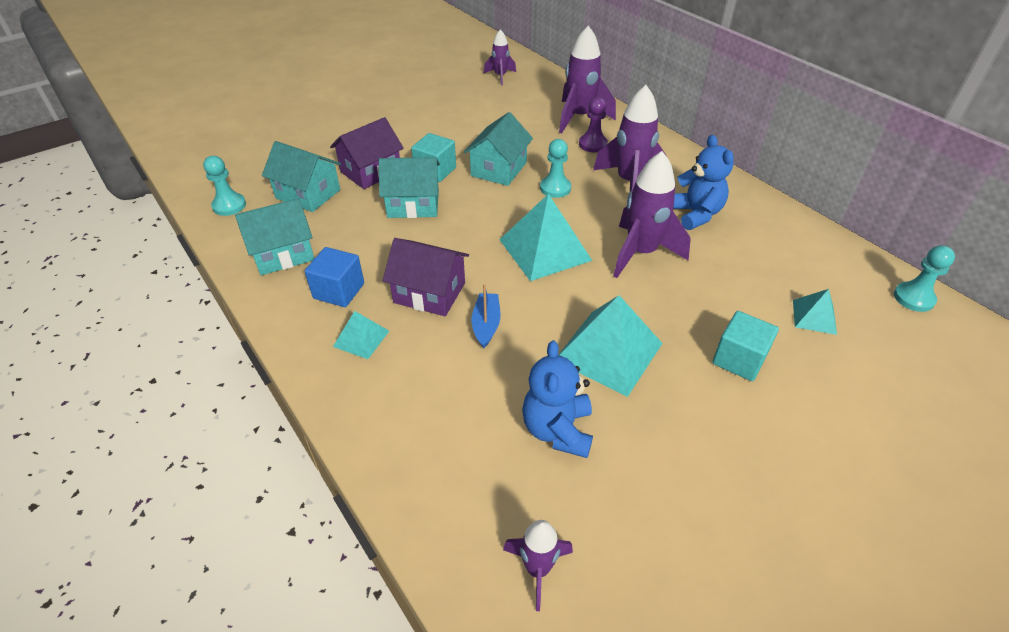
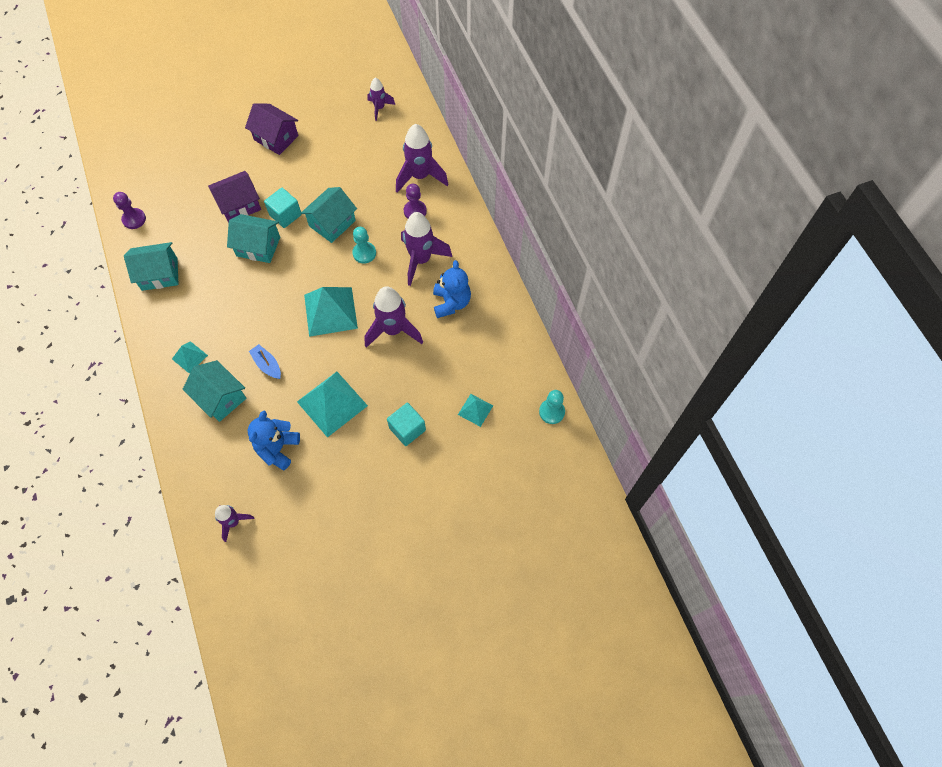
camera: 15 degrees right, 20 degrees up
(229, 206) = (134, 219): turquoise pawn -> purple pawn
(308, 194) = (189, 219): turquoise house -> turquoise house (220, 397)
(339, 291) = (186, 315): blue cube -> none
(429, 292) = (242, 330): purple house -> purple house (276, 138)
(486, 324) = (267, 365): blue boat -> blue boat turned 60 degrees counterclockwise

